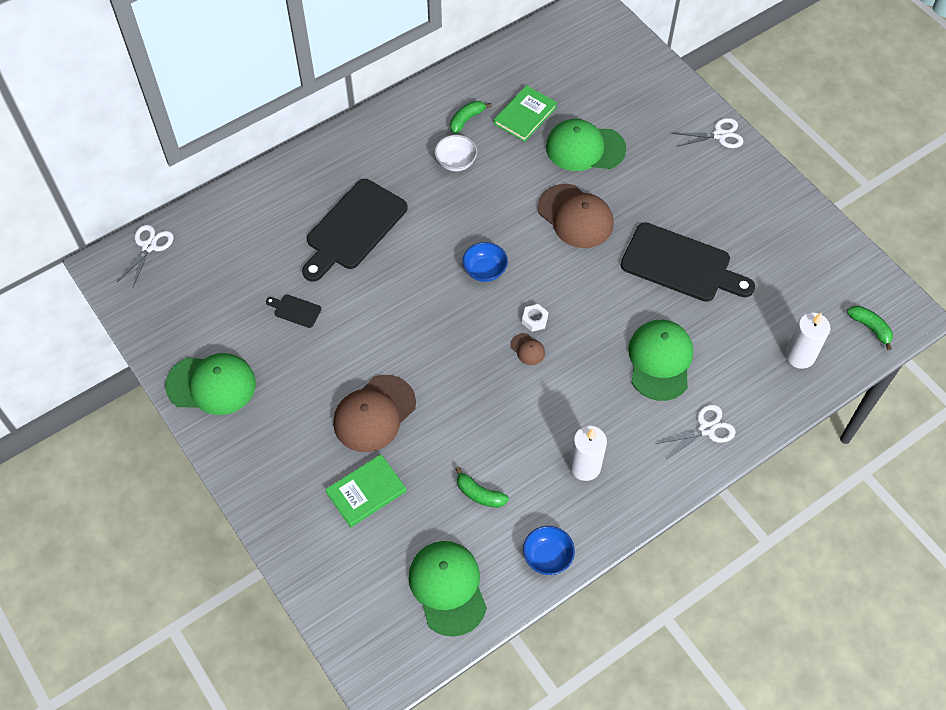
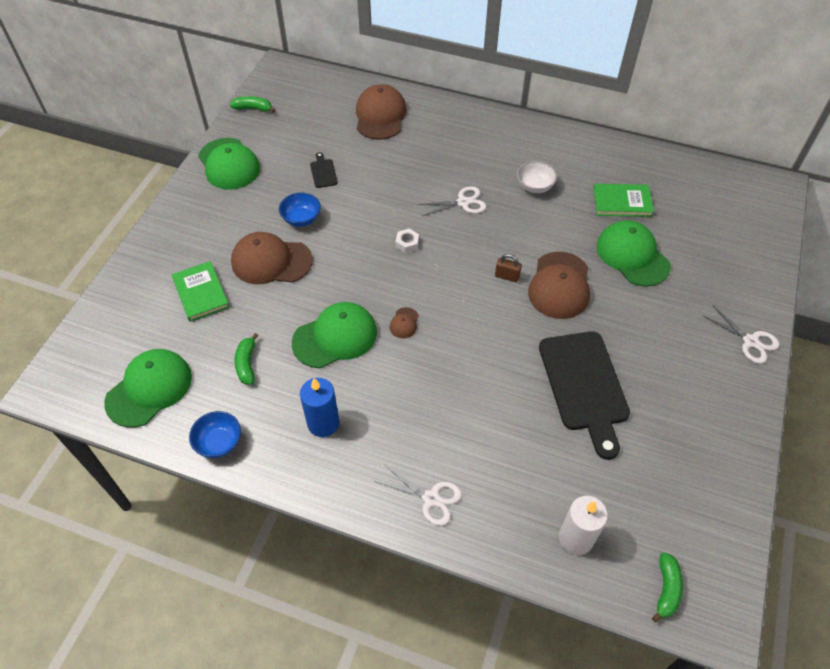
camera: 55 degrees right, 5 degrees down
(149, 246) = (312, 78): white scissors -> white scissors (463, 202)
(260, 221) = (380, 116): none -> brown cap
(353, 228) = (420, 164): black cutting board -> none
(366, 492) = (201, 293): green book -> green book turned 45 degrees clockwise
(466, 119) = (580, 171): green banana -> green banana (253, 108)
(485, 270) = (453, 256): blue bowl -> blue bowl (301, 219)
(534, 320) = (435, 312): white nut -> white nut (407, 243)
(537, 246) = (507, 276): none -> brown padlock
(585, 466) = (323, 423): white candle -> blue candle
(660, 361) = (472, 423): green cap -> green cap (335, 337)

